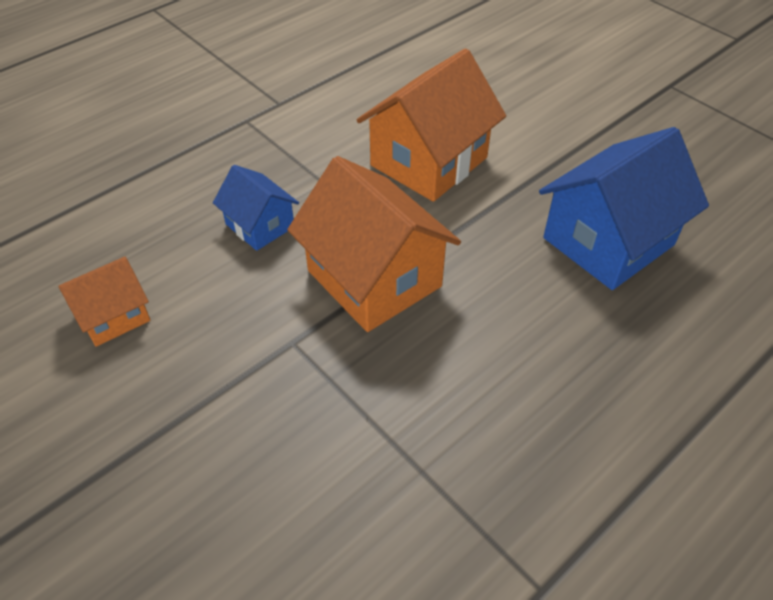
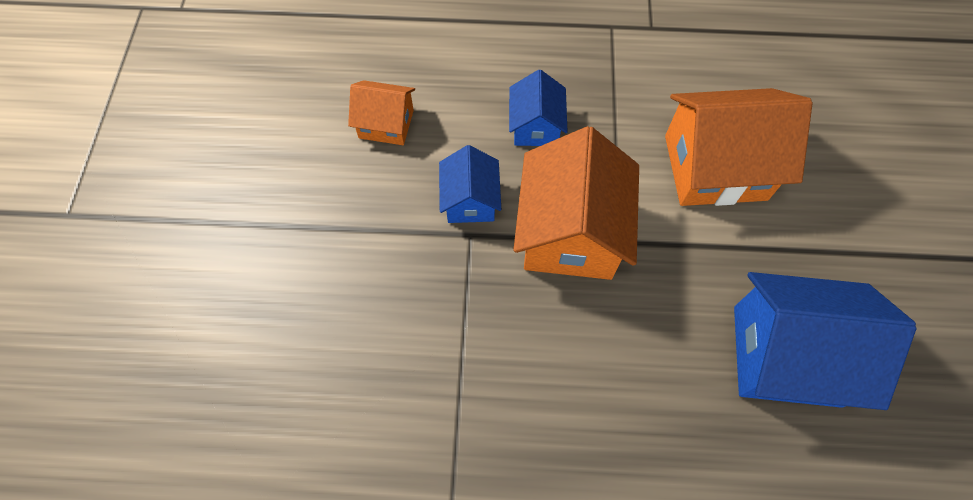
camera: 45 degrees right, 15 degrees up
(263, 317) = (470, 200): none -> blue house

